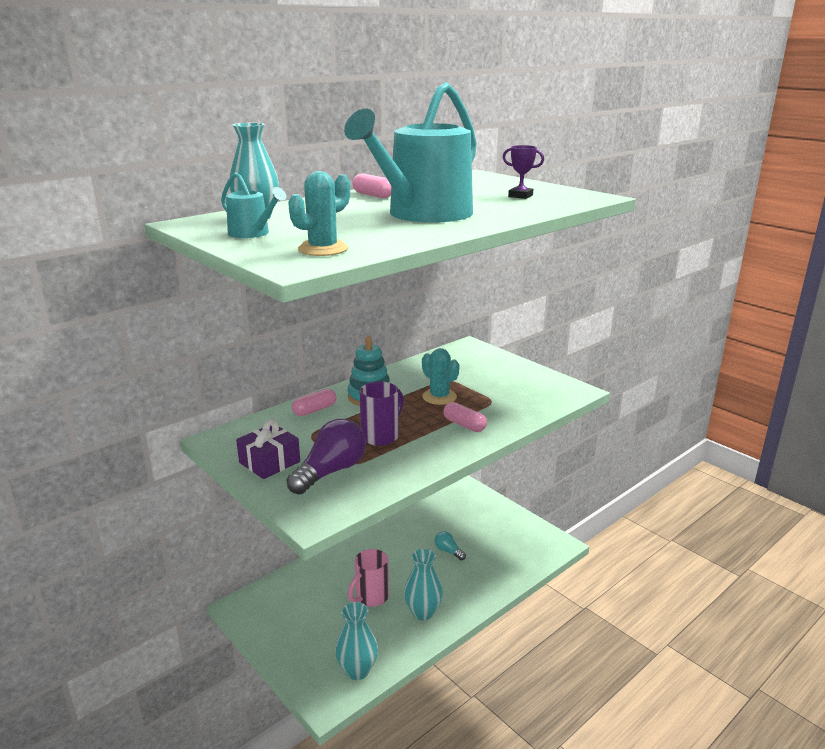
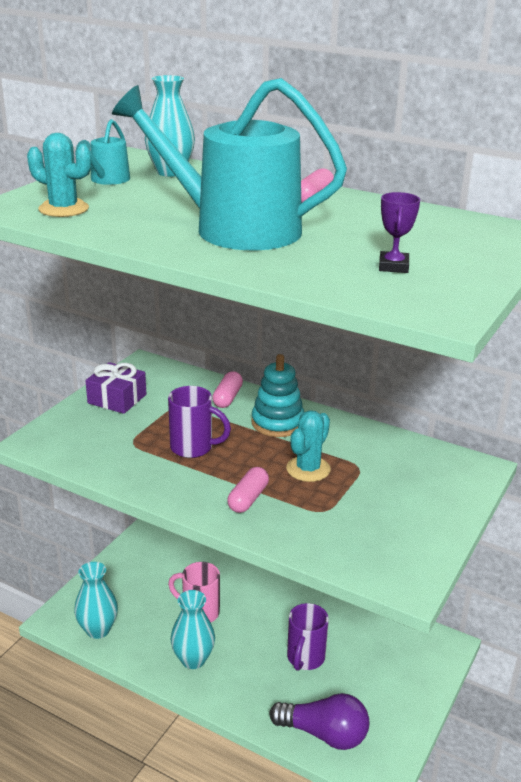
camera: 70 degrees right, 5 degrees up
(314, 410) = (227, 398): pink capsule -> pink capsule turned 75 degrees clockwise
(331, 472) = (112, 434): purple light bulb -> purple light bulb (324, 734)
(448, 551) = (305, 658): turquoise light bulb -> purple mug

